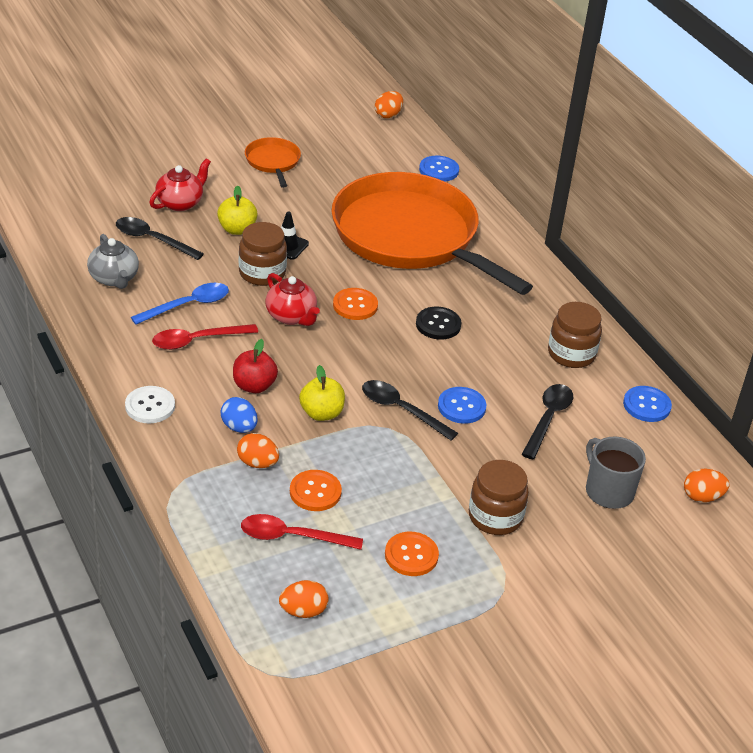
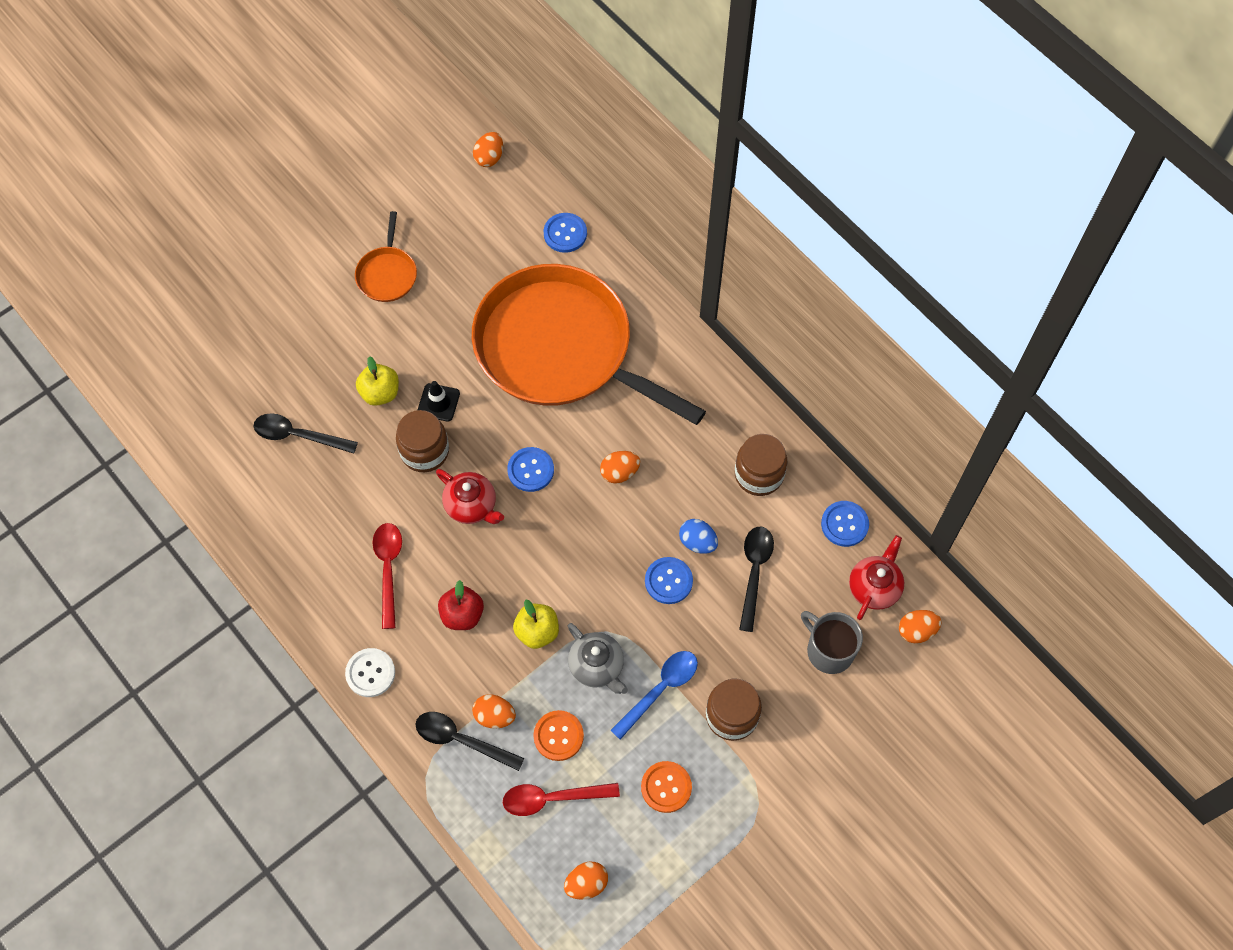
camera: 10 degrees left, 25 degrees up
(114, 278) = (278, 505): grey teapot -> grey teapot (597, 666)
(180, 203) = (309, 369): red teapot -> red teapot (874, 587)
(188, 305) = (364, 521): blue spoon -> blue spoon (660, 690)
(197, 340) = (388, 569): red spoon -> red spoon turned 120 degrees clockwise
(239, 427) = (464, 674): blue egg -> blue egg (697, 542)
(273, 162) = (387, 274): orange pan -> orange pan turned 150 degrees counterclockwise
(355, 305) = (530, 470): orange button -> blue button
(401, 410) = (612, 603): black spoon -> black spoon (461, 740)
(438, 324) = (619, 472): black button -> orange egg

